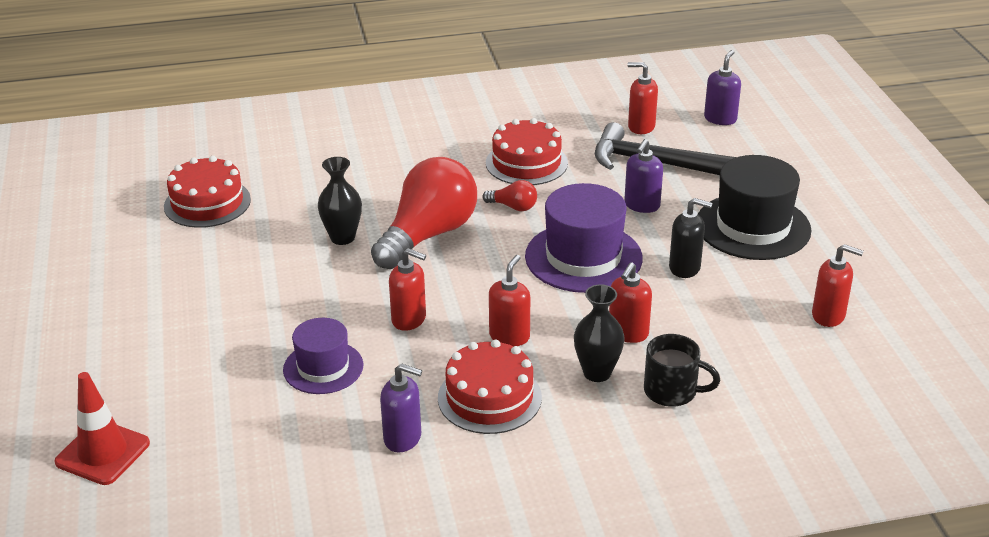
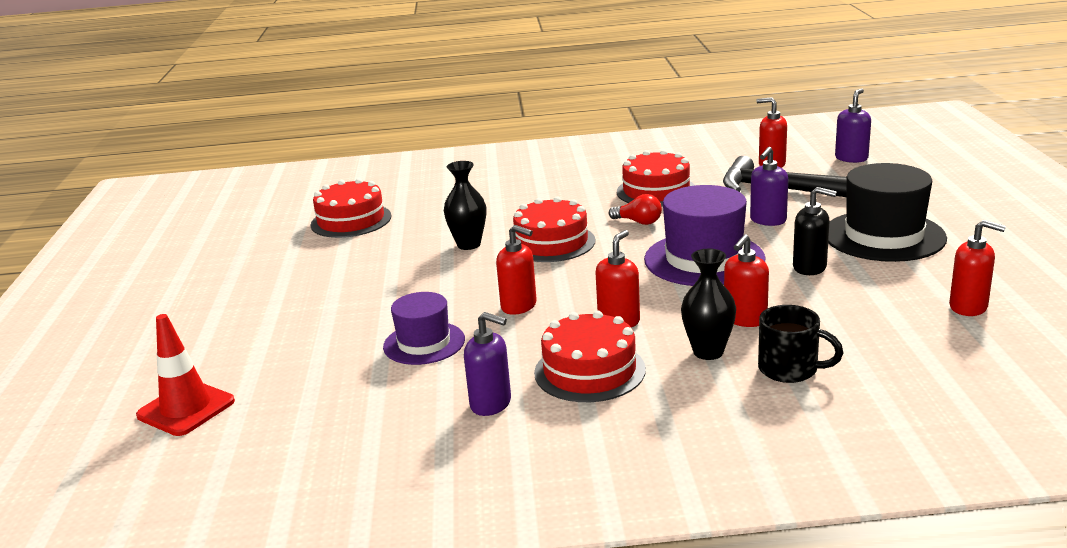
camera: 10 degrees right, 10 degrees down
(428, 235) = (551, 243): red light bulb -> red cake

